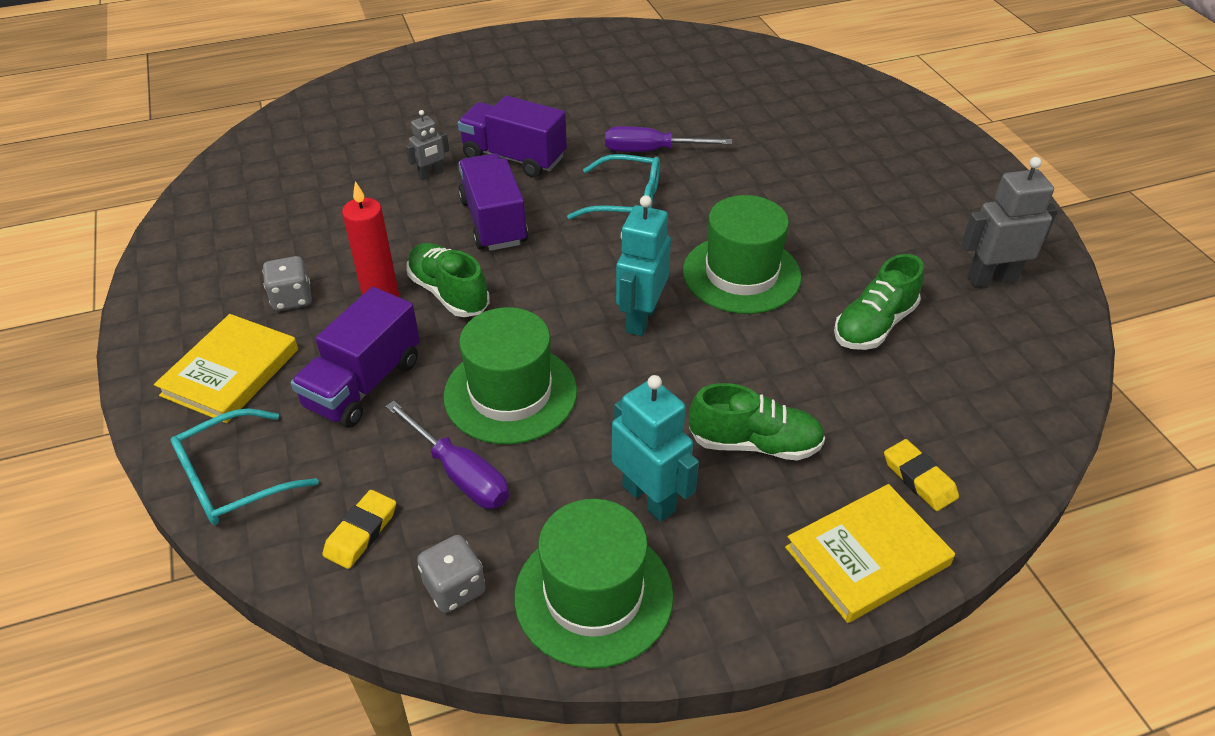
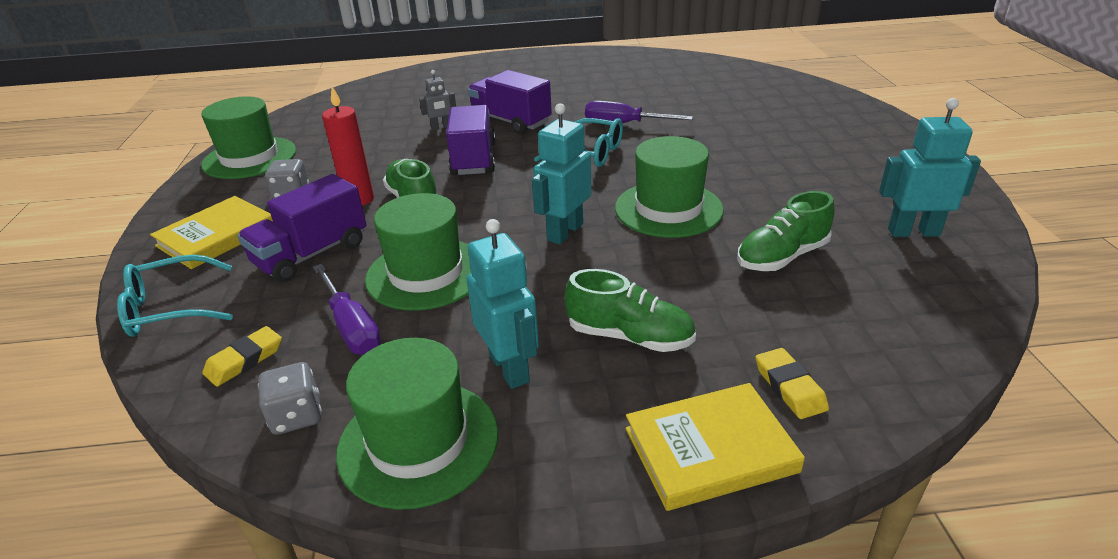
camera: 15 degrees right, 10 degrees down
(203, 246) = (250, 158): none -> green hat
(991, 278) = (913, 232): grey robot -> turquoise robot

